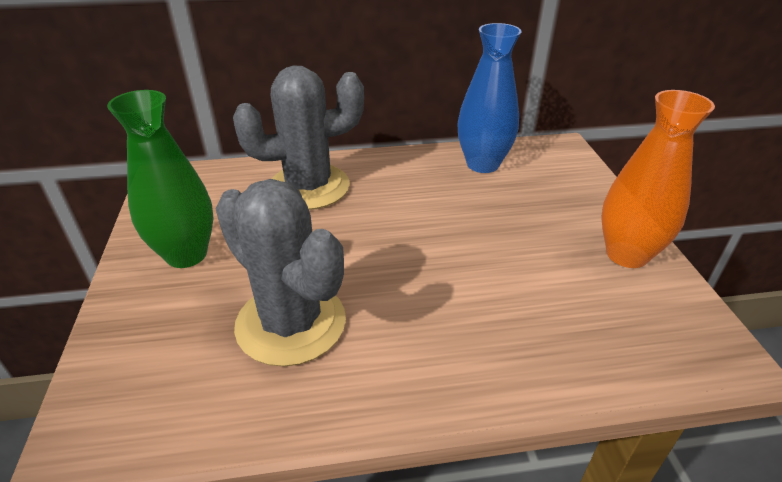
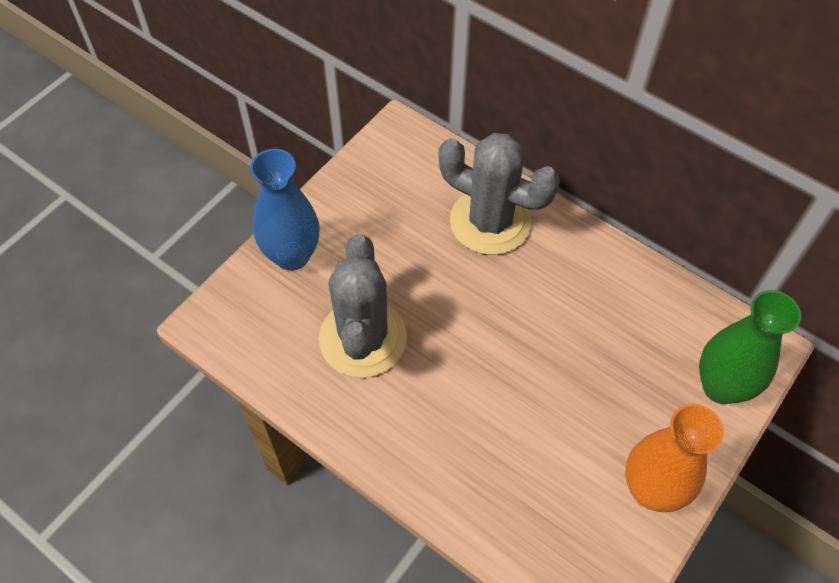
camera: 45 degrees right, 20 degrees up
(186, 254) = (352, 226): green vase -> green vase (721, 386)
(482, 164) = (660, 308): blue vase -> blue vase (292, 256)

